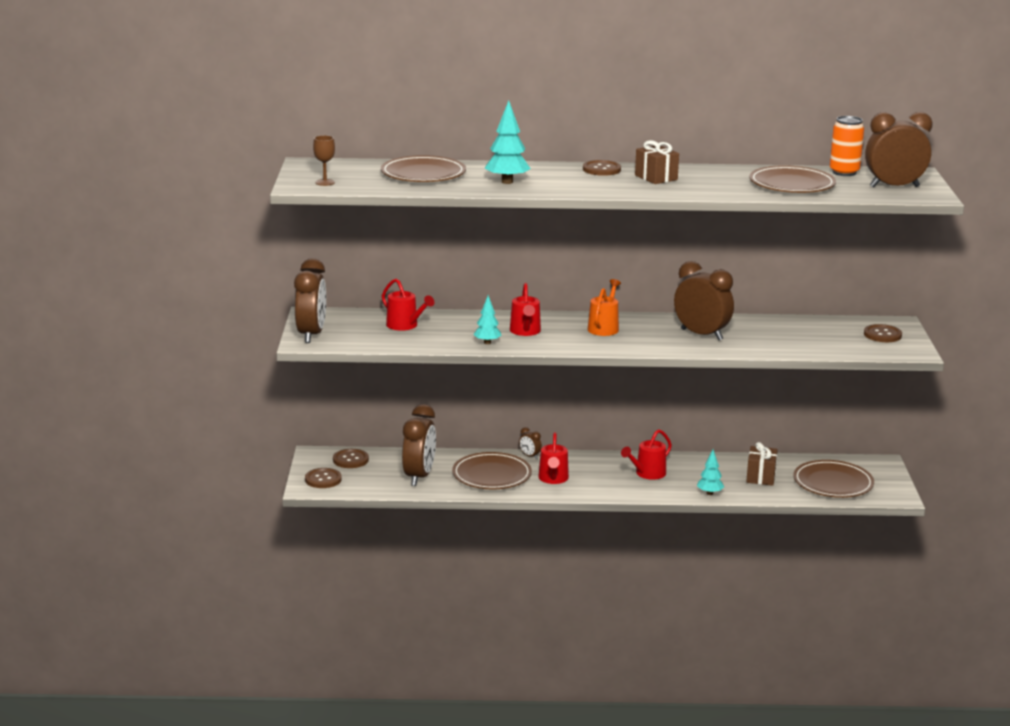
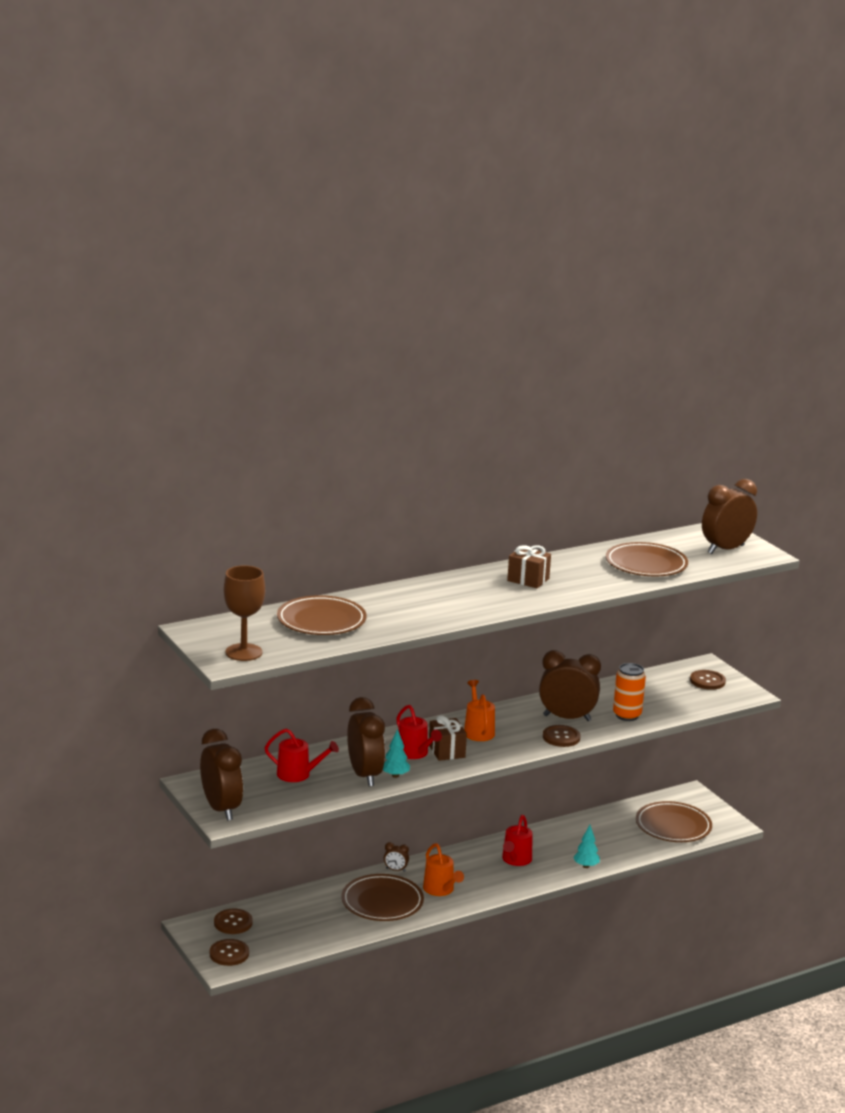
camera: 30 degrees left, 0 degrees up
(325, 182) = (243, 652): brown goblet -> brown goblet, size x1.77
(419, 476) = (317, 923): brown clock -> brown clock (365, 775)
(507, 182) = (409, 614): turquoise tree -> none
(553, 479) = (440, 890): red watering can -> orange watering can
(601, 169) = (470, 579): brown button -> brown button (561, 737)
(760, 477) = (611, 836): brown gift -> brown gift (446, 751)
(844, 172) = (668, 540): orange can -> orange can (627, 715)

